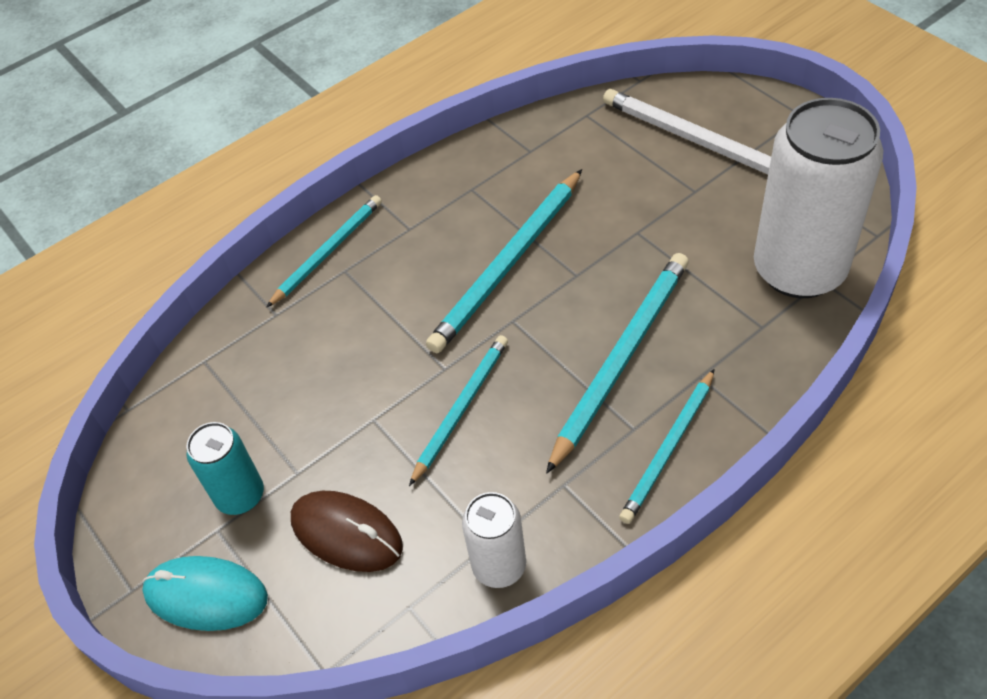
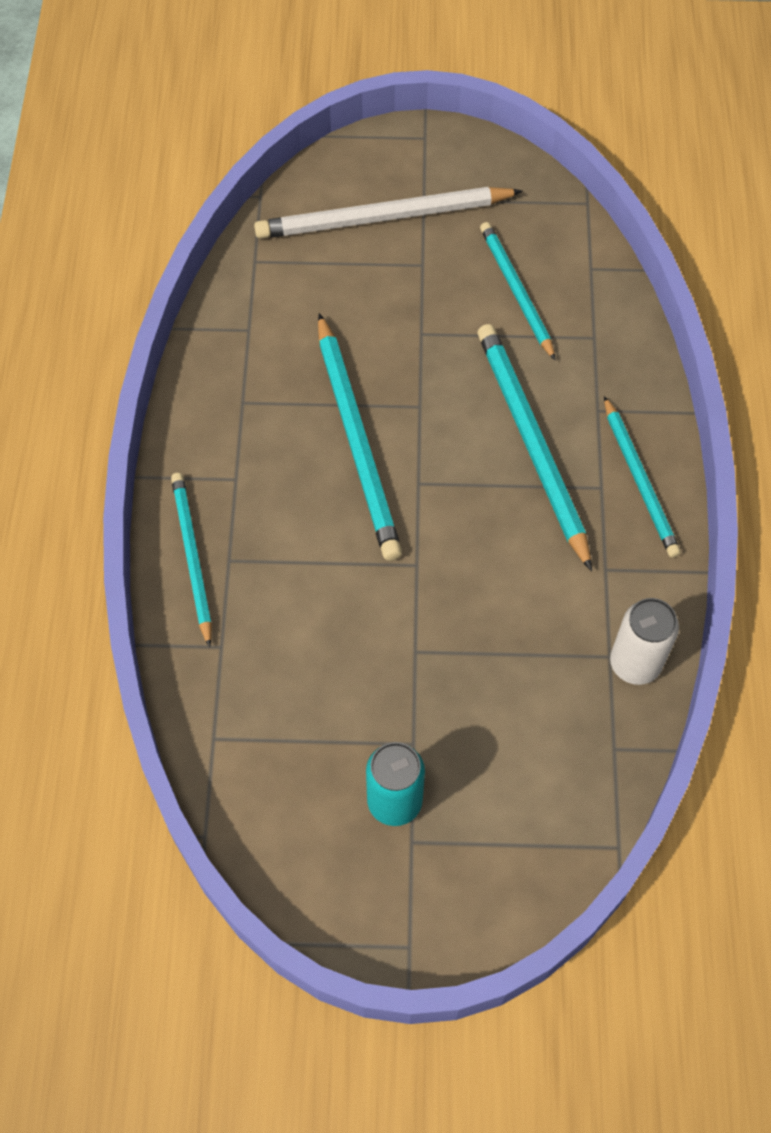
camera: 55 degrees left, 10 degrees up
(206, 595) = (470, 890): turquoise mouse -> none
(346, 533) = (508, 746): brown mouse -> none
(461, 409) = (469, 583): turquoise pencil -> turquoise pencil (516, 291)
(799, 270) = (568, 272): white can -> none

